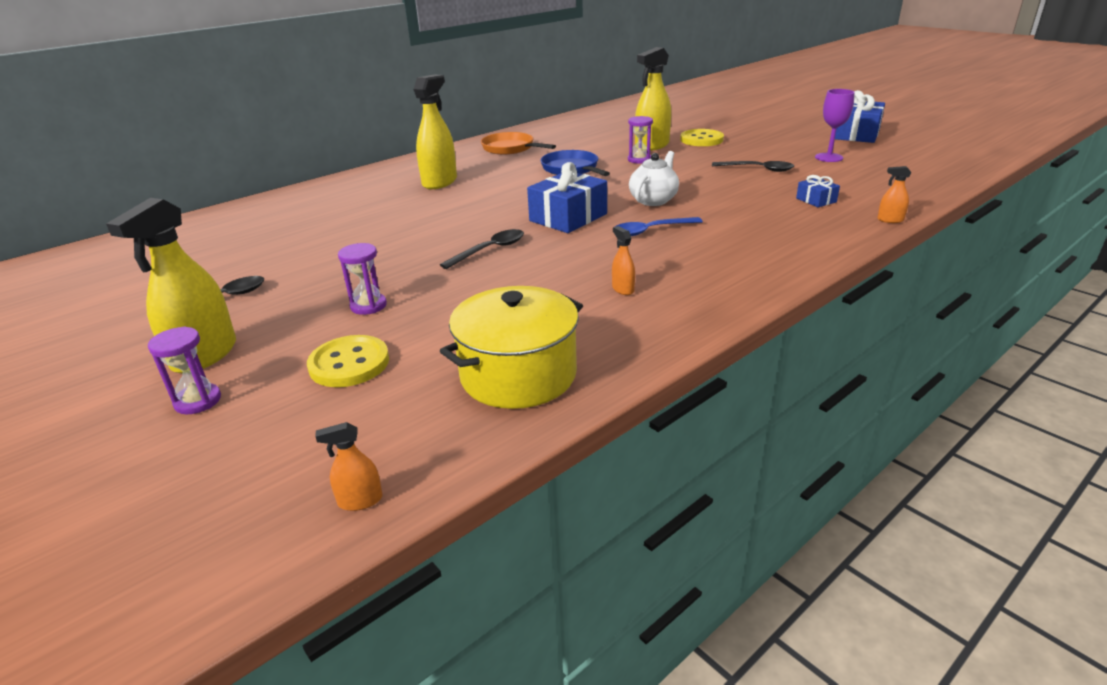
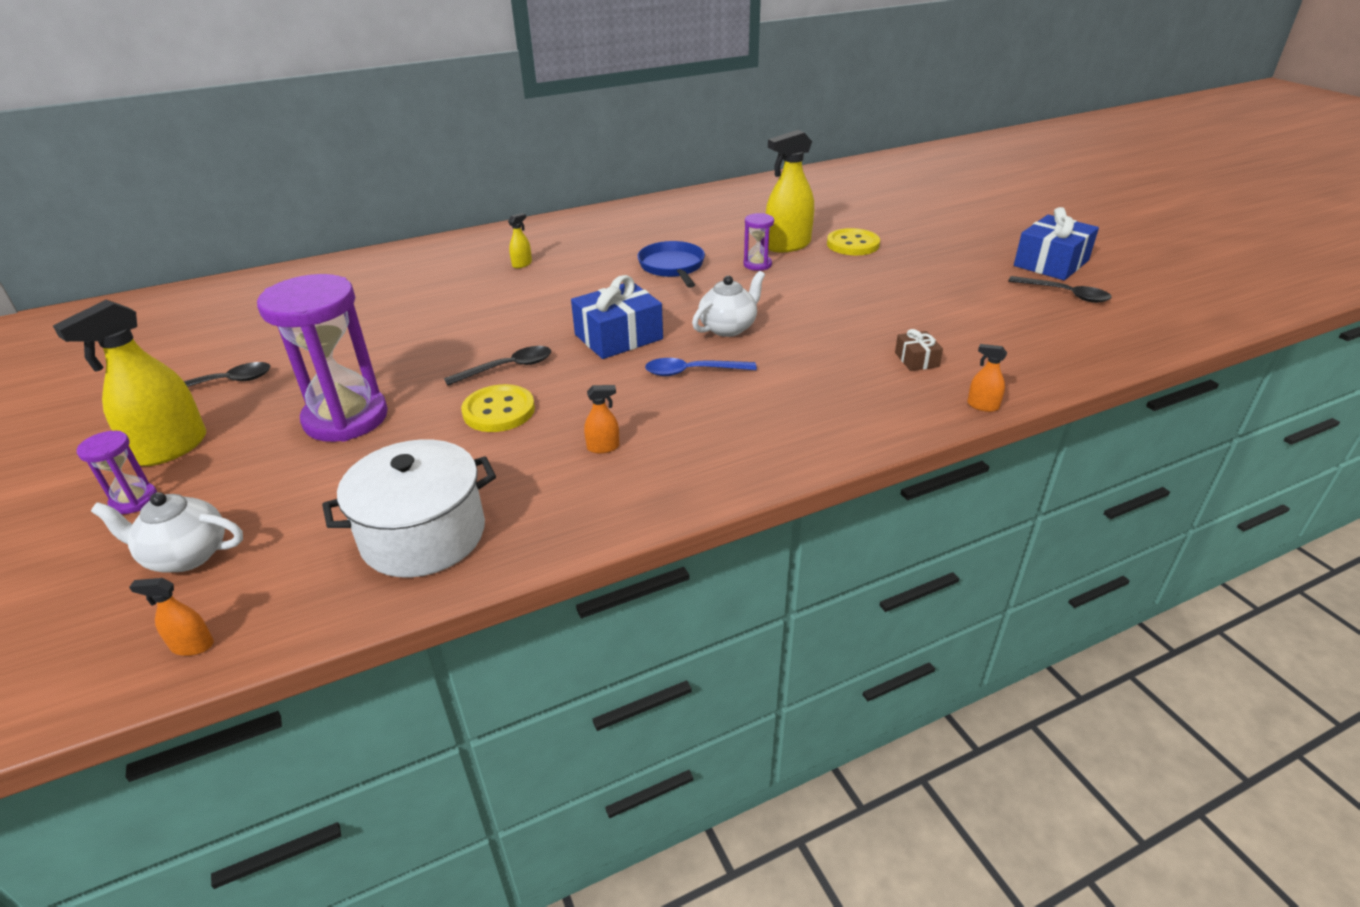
camera: 15 degrees right, 5 degrees up
(292, 433) = (186, 555): none -> white teapot
(349, 364) = (283, 486): yellow button -> yellow button (499, 411)
(368, 306) = (346, 418): purple hourglass -> purple hourglass, size x2.17
(439, 182) = (522, 264): yellow spray bottle -> yellow spray bottle, size x0.45
(510, 148) = (628, 226): orange pan -> none
(518, 375) = (423, 535): yellow pot -> white pot
(623, 289) = (603, 447): orange spray bottle -> orange spray bottle turned 90 degrees clockwise
(758, 169) = (884, 301): black spoon -> black spoon (1065, 294)
(816, 200) = (916, 360): blue gift -> brown gift
(829, 157) = (986, 296): purple goblet -> none

